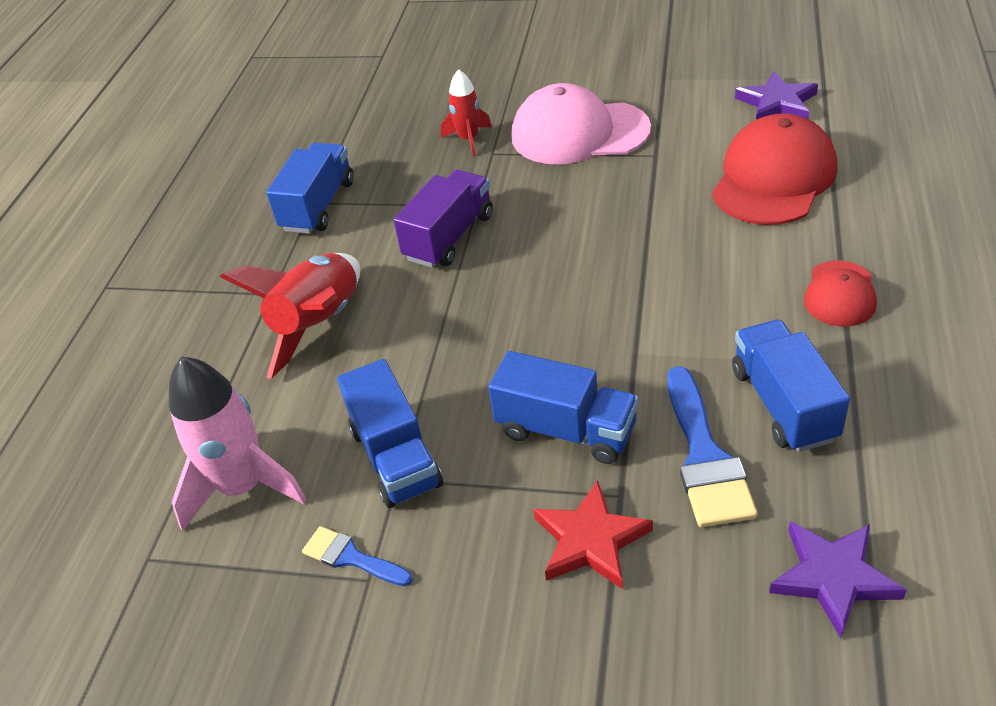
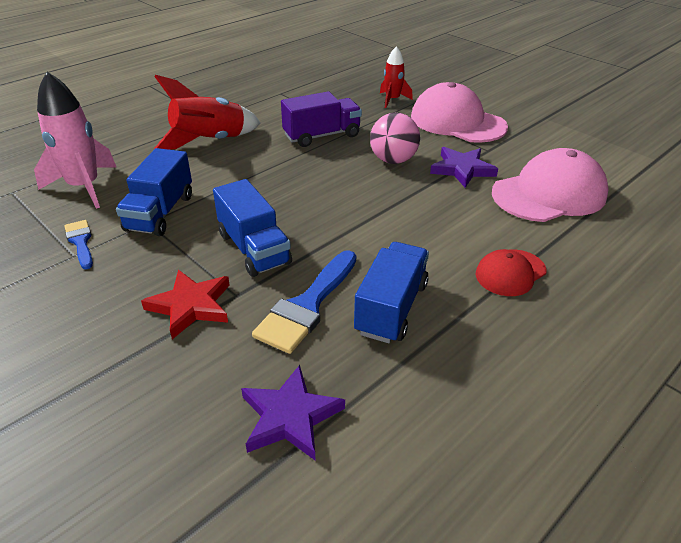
camera: 30 degrees right, 5 degrees down
(318, 206) = (280, 95): blue truck -> none
(572, 225) = (393, 160): none -> pink ball
(773, 178) = (549, 194): red cap -> pink cap
(777, 103) = (605, 159): purple star -> purple star (462, 169)

